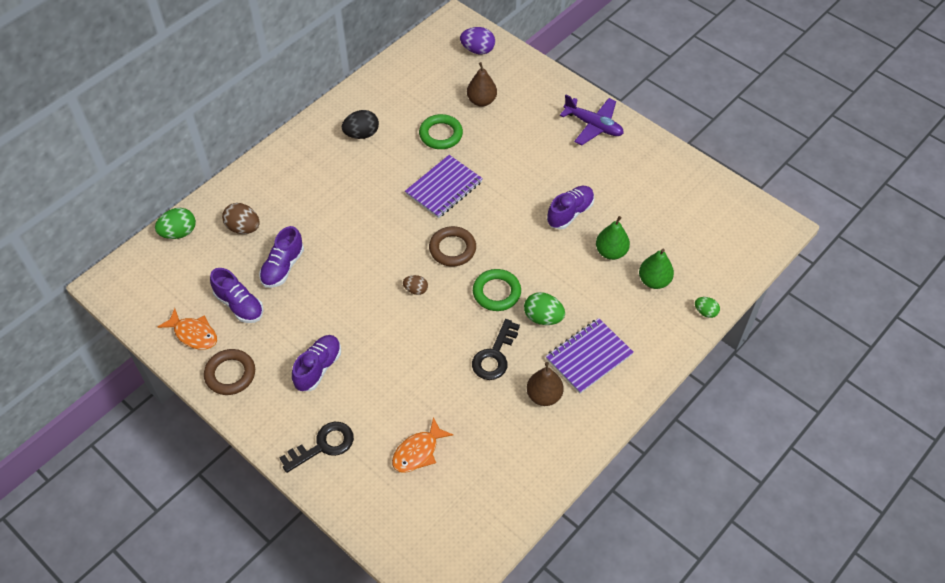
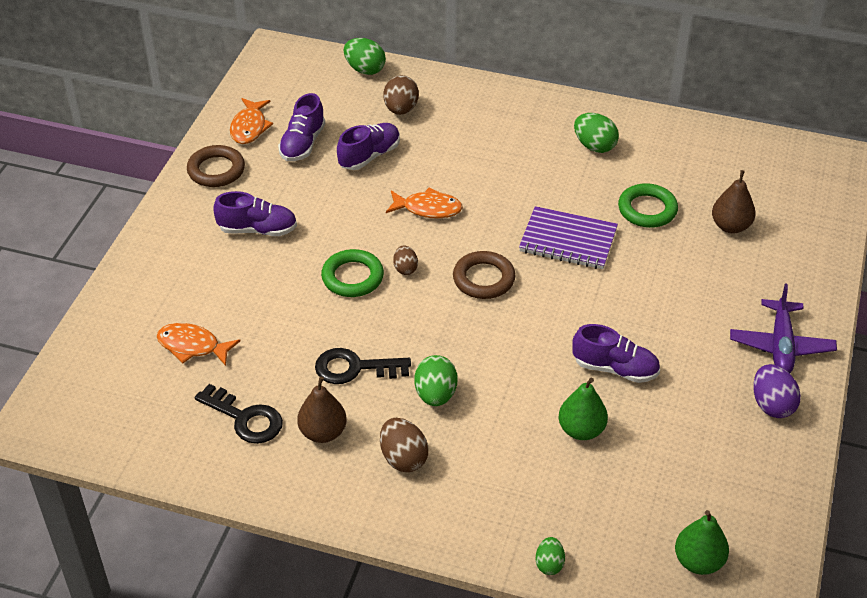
camera: 65 degrees right, 10 degrees down
(283, 267) = (369, 156): purple shoe -> purple shoe turned 135 degrees clockwise
(323, 445) = (165, 269): black key -> black key (245, 418)
(361, 134) = (594, 146): black egg -> green egg
(363, 253) = (428, 209): none -> orange fish
(478, 50) = (811, 194): purple egg -> purple egg (772, 405)
(496, 292) = (446, 339): green ring -> green ring (352, 277)
(588, 357) = (403, 458): purple notebook -> brown egg
(654, 281) = (564, 490): green pear -> green pear (698, 561)

